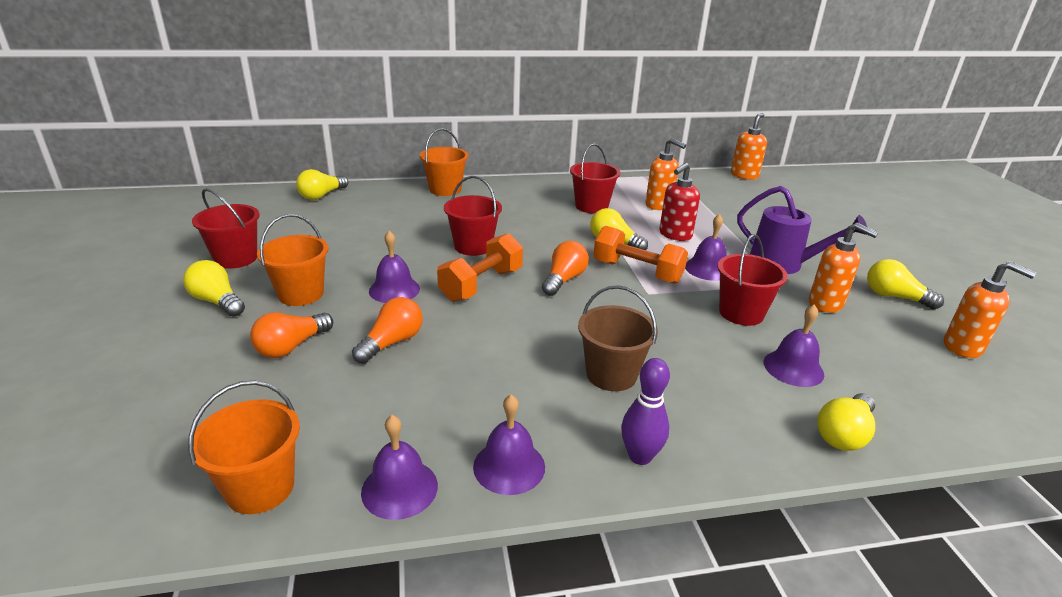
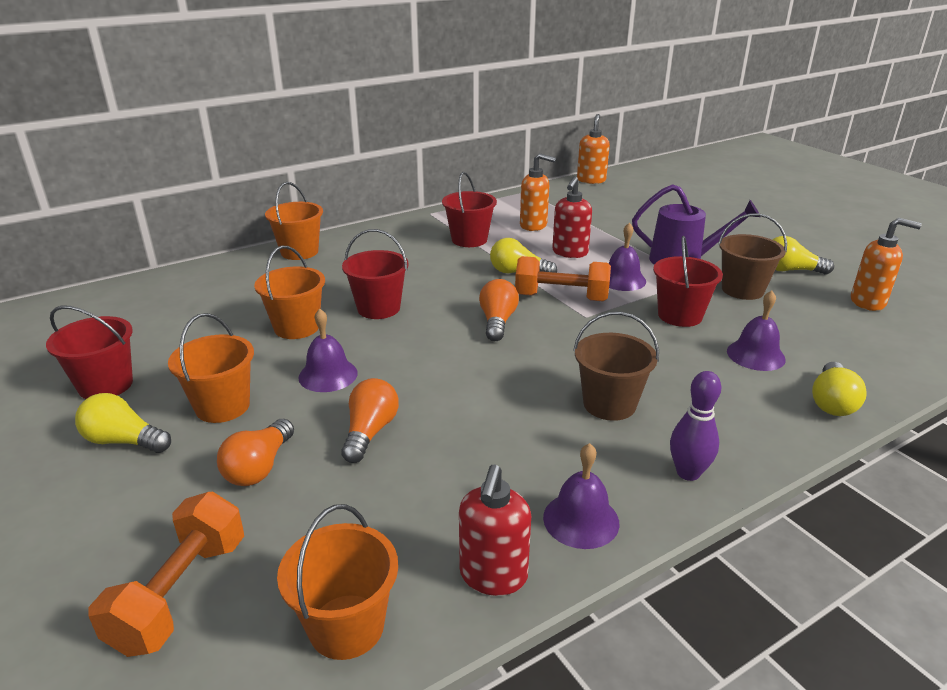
camera: 20 degrees left, 0 degrees up
(322, 195) = (156, 287): yellow light bulb -> none
(399, 247) = (296, 327): none -> orange bucket
(399, 488) = (493, 576): purple bell -> red soap dispenser
(481, 285) = (418, 347): orange dumbbell -> orange dumbbell (181, 593)
(826, 304) = (742, 290): orange soap dispenser -> brown bucket

